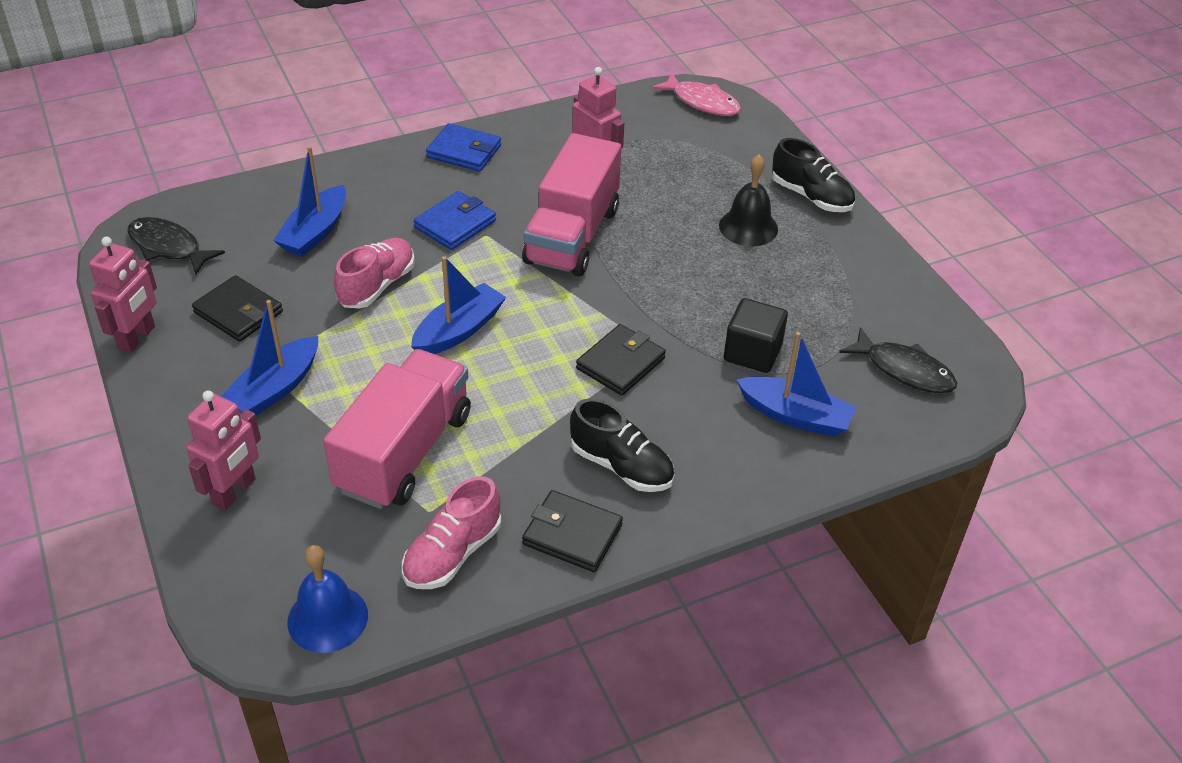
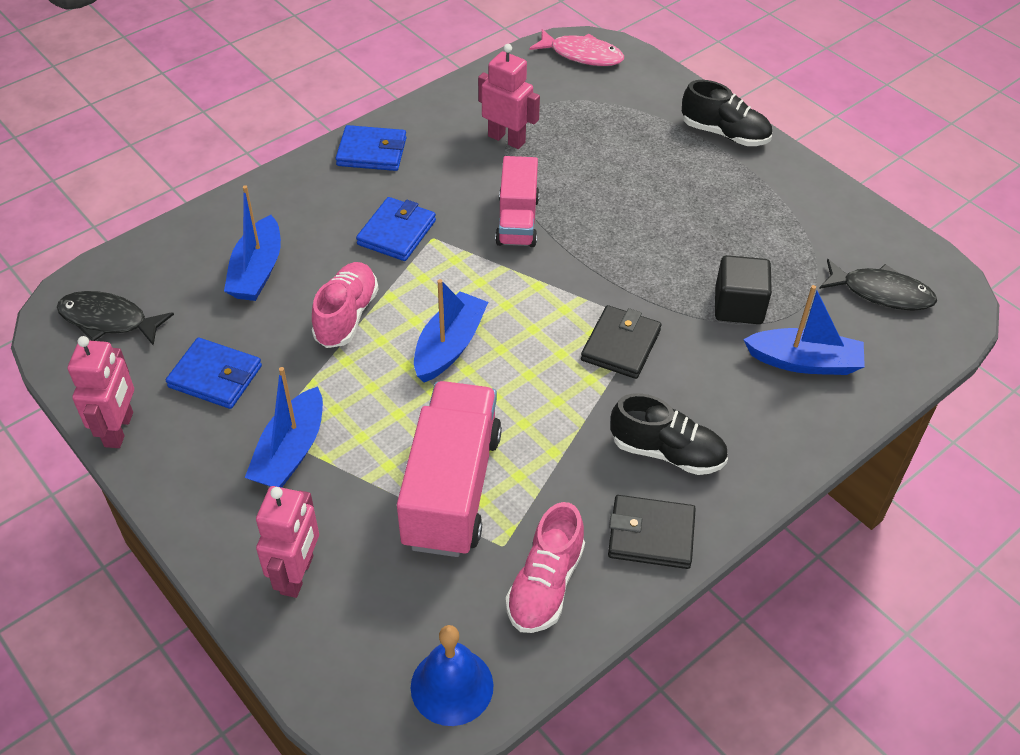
camera: 15 degrees left, 5 degrees up
(238, 312) = (215, 377): black wallet -> blue wallet
(572, 236) = (517, 221): pink truck -> pink truck, size x0.63
(748, 227) = (680, 177): black bell -> none

